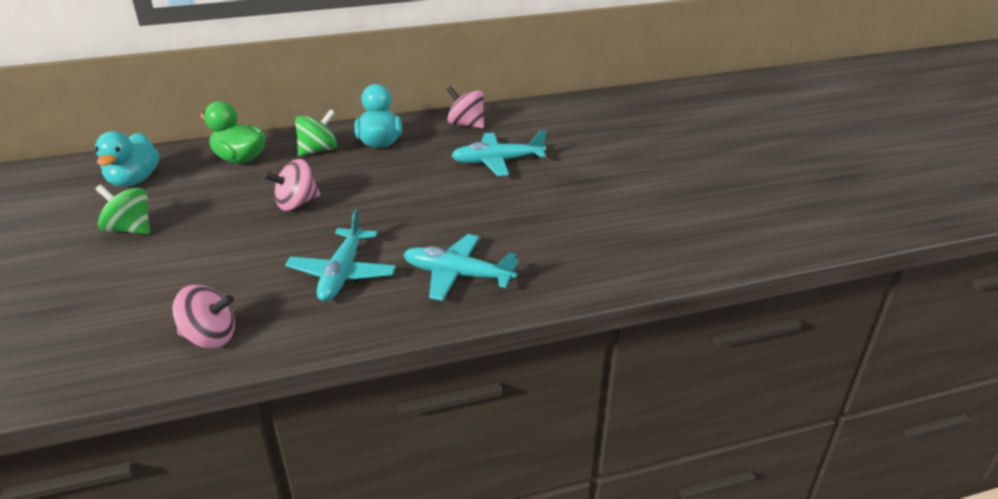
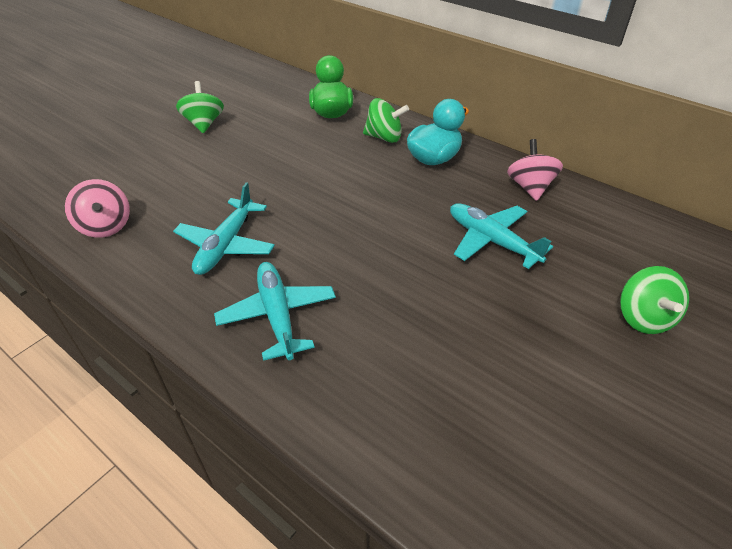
camera: 55 degrees right, 10 degrees up
(134, 180) = (260, 92): turquoise duck -> none
(296, 203) = (300, 169): pink spinning top -> none
(342, 274) = (226, 245): turquoise plane -> turquoise plane turned 45 degrees counterclockwise
(618, 147) = (643, 318): none -> green spinning top

